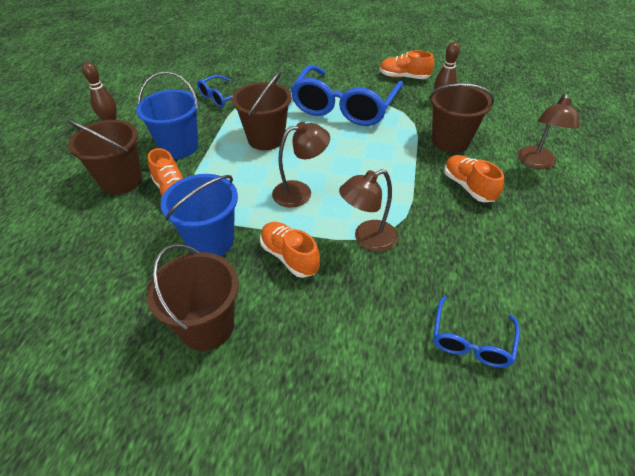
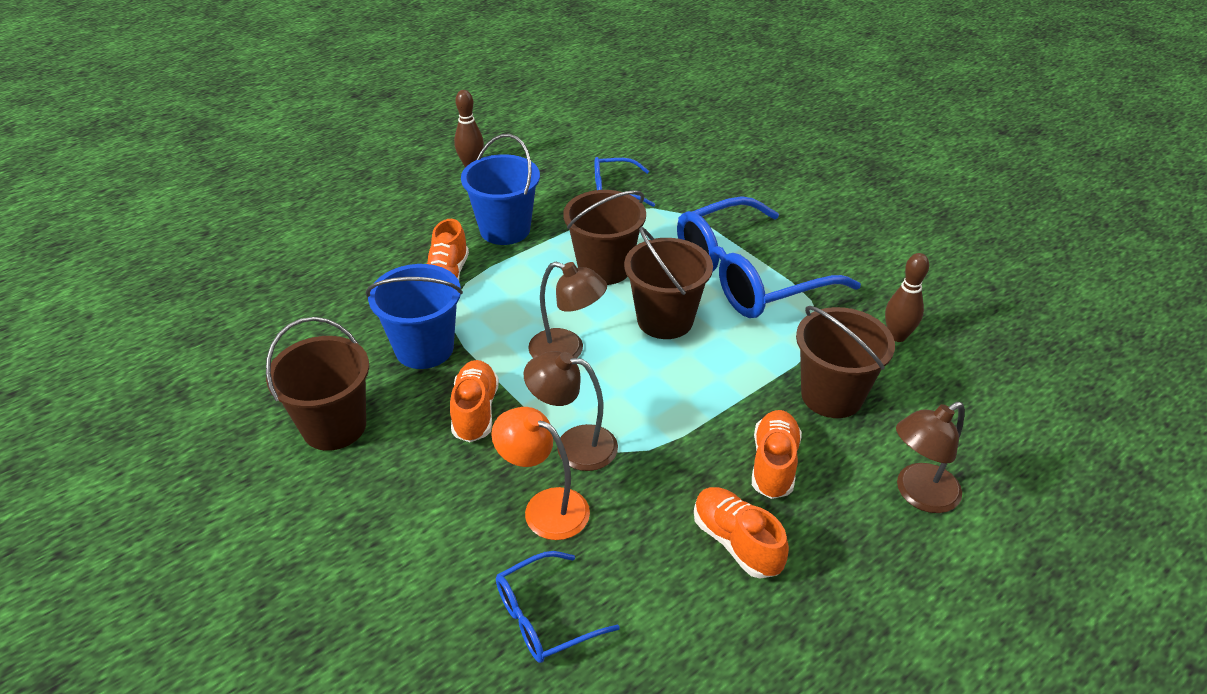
camera: 40 degrees right, 5 degrees down
(121, 180) = (414, 238): brown bucket -> brown bucket (665, 320)
(395, 282) = (545, 507): none -> orange lamp
(404, 77) = (887, 275): orange shoe -> orange shoe (736, 542)

